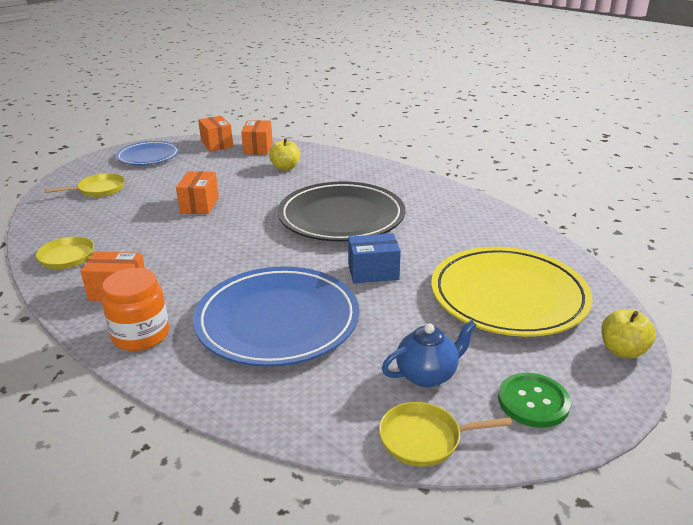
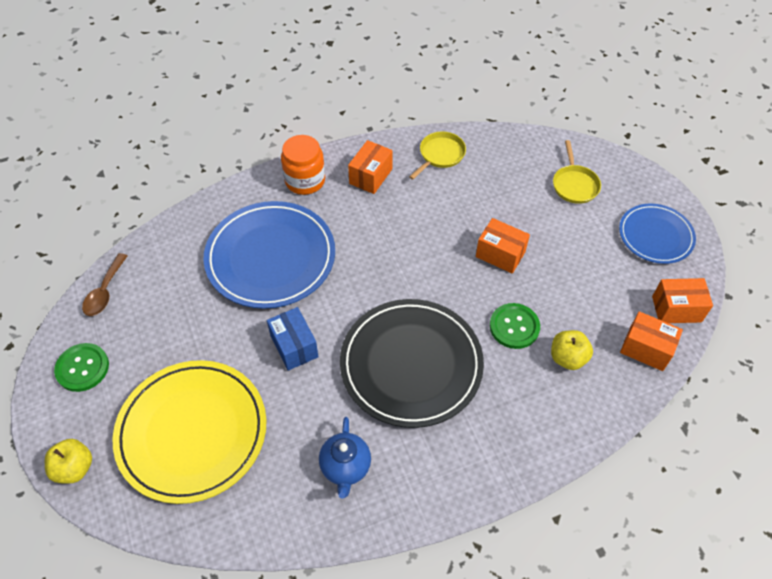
camera: 115 degrees right, 25 degrees up
(272, 187) = (514, 327): none -> green button
(373, 272) = (294, 346): blue box -> blue box turned 45 degrees counterclockwise
(424, 438) = (105, 292): yellow pan -> brown spoon
(427, 375) = (151, 321): blue teapot -> blue teapot (345, 467)

